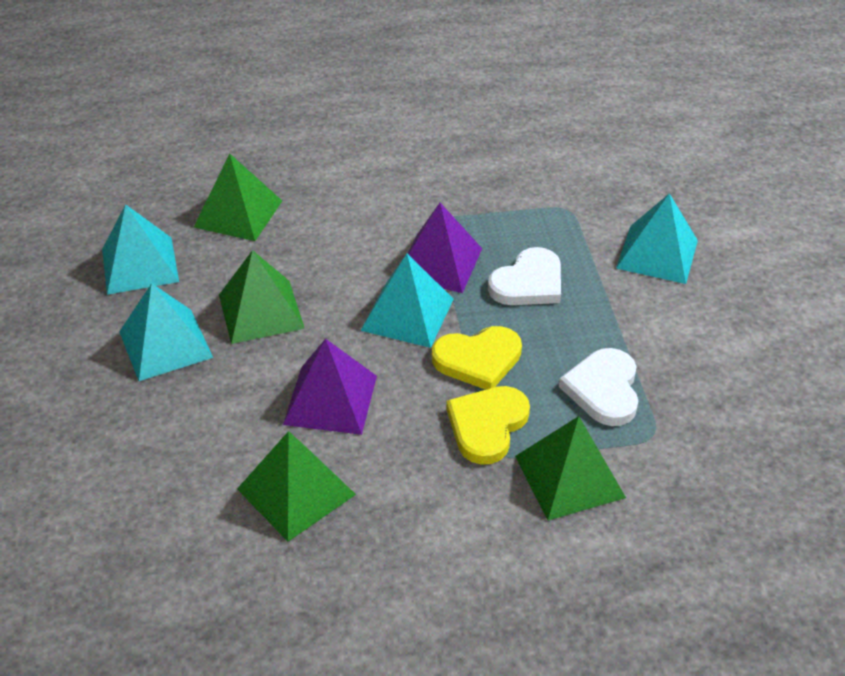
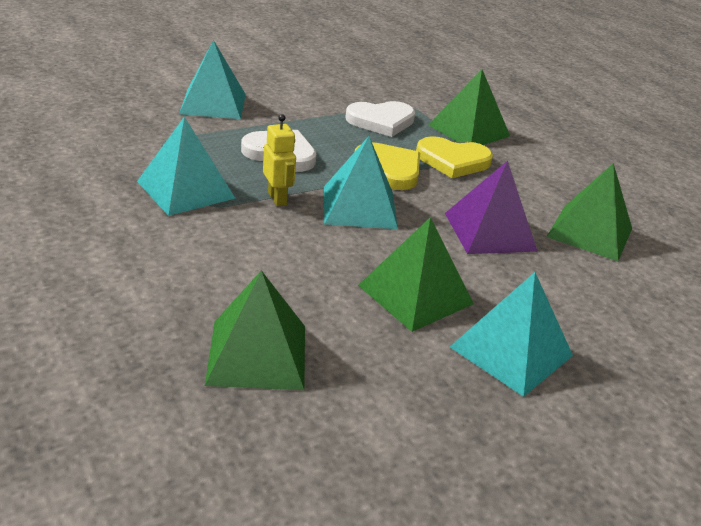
camera: 115 degrees left, 10 degrees down
(140, 265) = (405, 419): turquoise pyramid -> turquoise pyramid (186, 189)
(438, 263) = (277, 198): purple pyramid -> yellow robot

